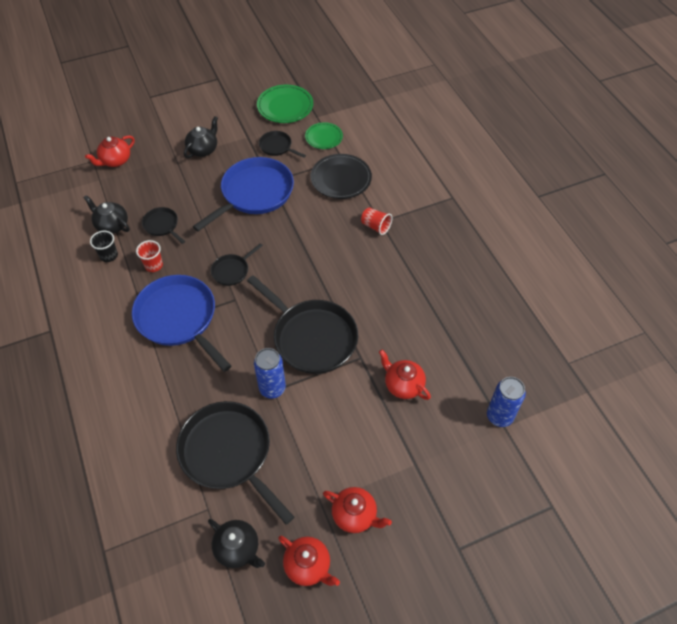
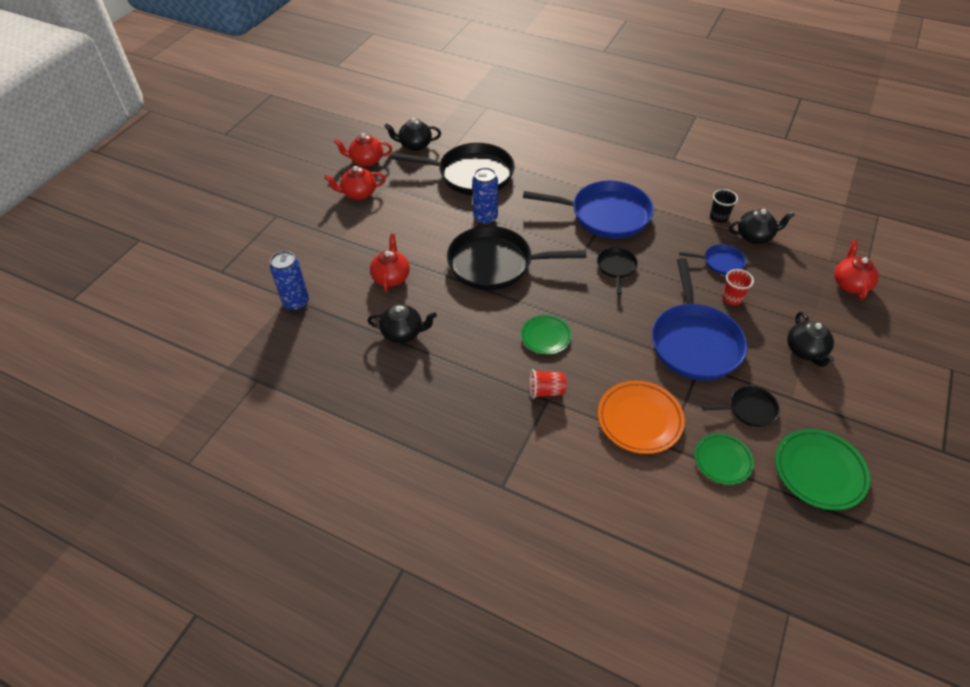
camera: 140 degrees right, 5 degrees down
(154, 265) = (677, 232): red cup -> red cup (732, 298)
(162, 225) = (721, 262): black pan -> blue pan
(338, 258) = (545, 336): none -> green plate
(341, 179) = (639, 419): black plate -> orange plate
(403, 385) = (391, 277): red teapot -> red teapot turned 90 degrees counterclockwise
(433, 328) = (403, 333): none -> black teapot

